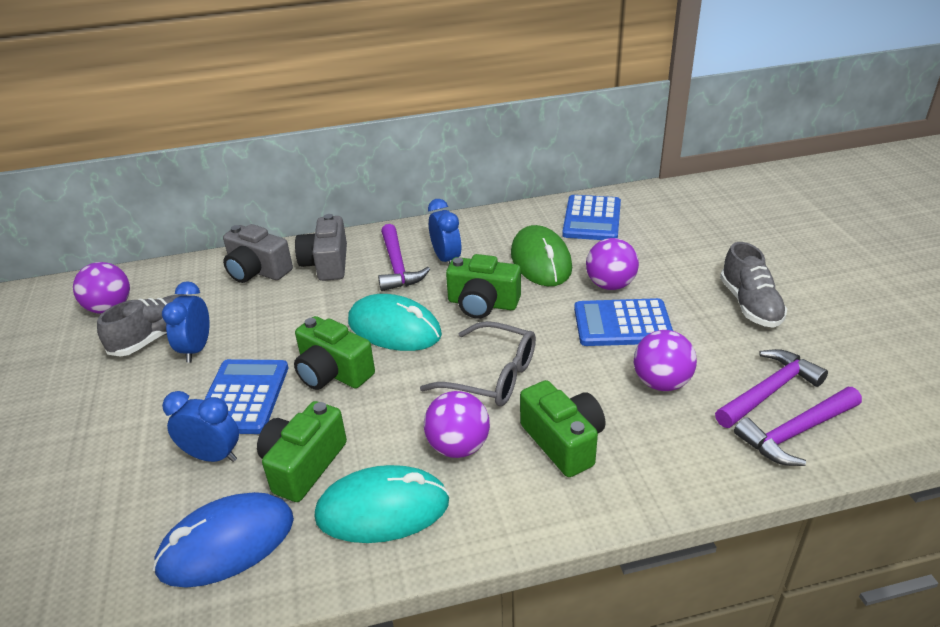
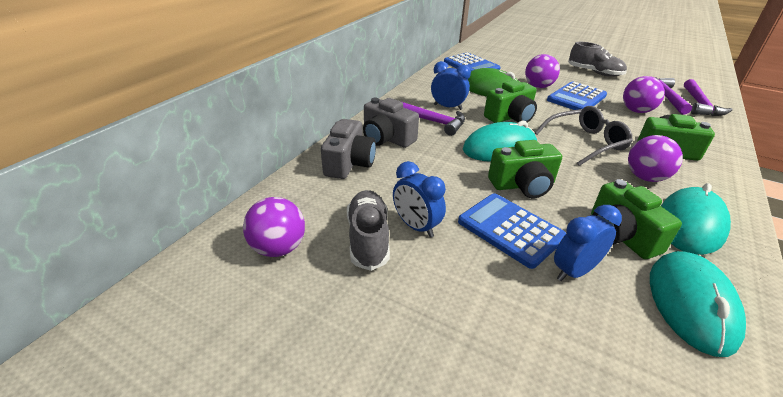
camera: 50 degrees left, 0 degrees up
(226, 543) = (691, 304): blue mouse -> turquoise mouse
(257, 271) = (349, 163): grey camera -> grey camera turned 60 degrees counterclockwise

